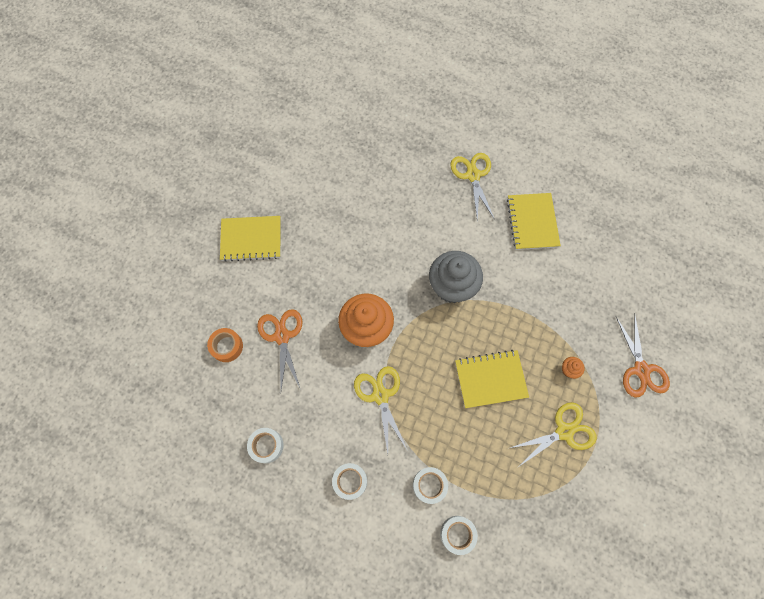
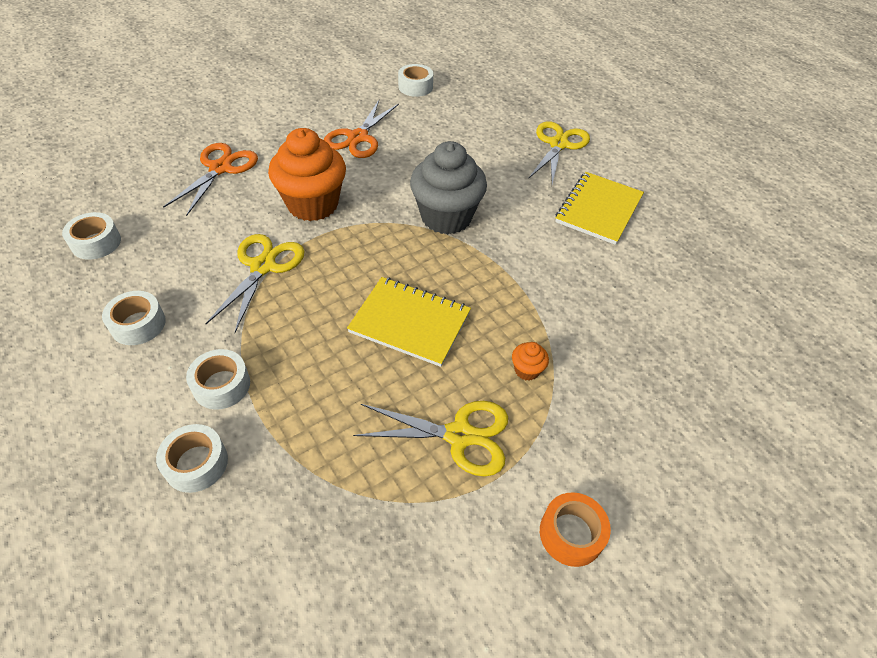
camera: 30 degrees right, 20 degrees down
(227, 346) = (160, 150): orange tape -> orange tape (571, 533)
(251, 239) = (277, 92): yellow notebook -> none
(341, 173) = (415, 87): none -> white tape
(641, 369) = (640, 429): orange scissors -> orange scissors (358, 137)

